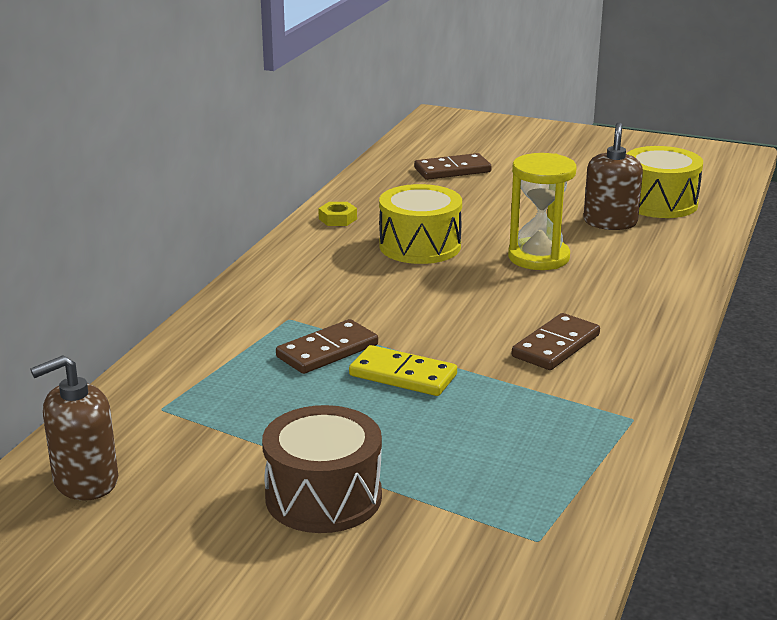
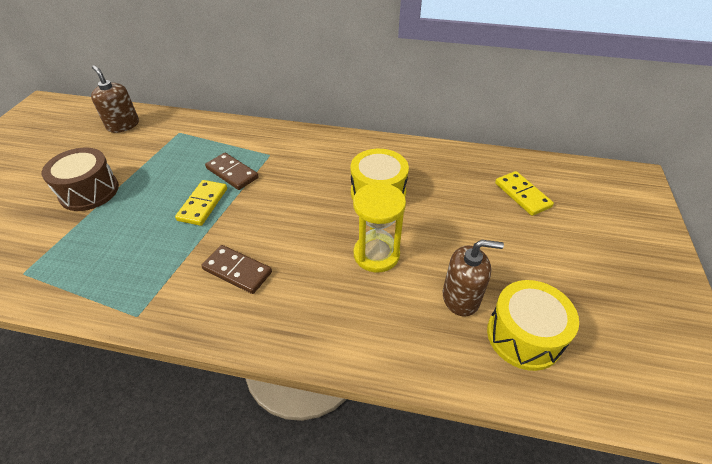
camera: 80 degrees right, 20 degrees up
(337, 219) = (408, 153): yellow nut -> none
(452, 170) = (522, 195): brown domino -> yellow domino

